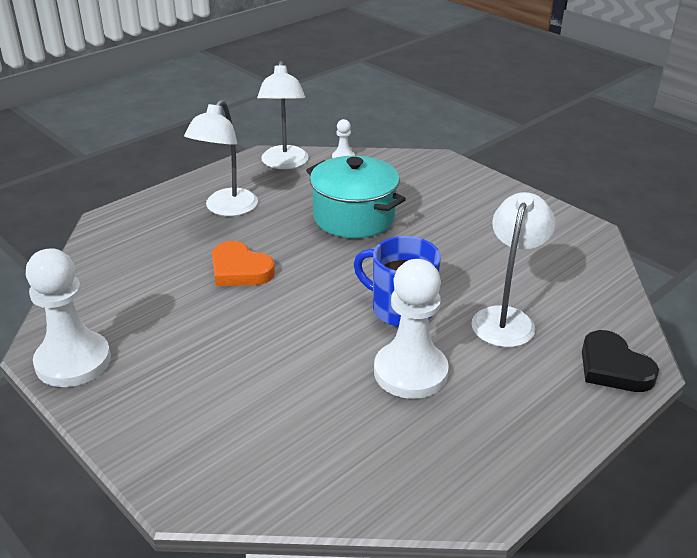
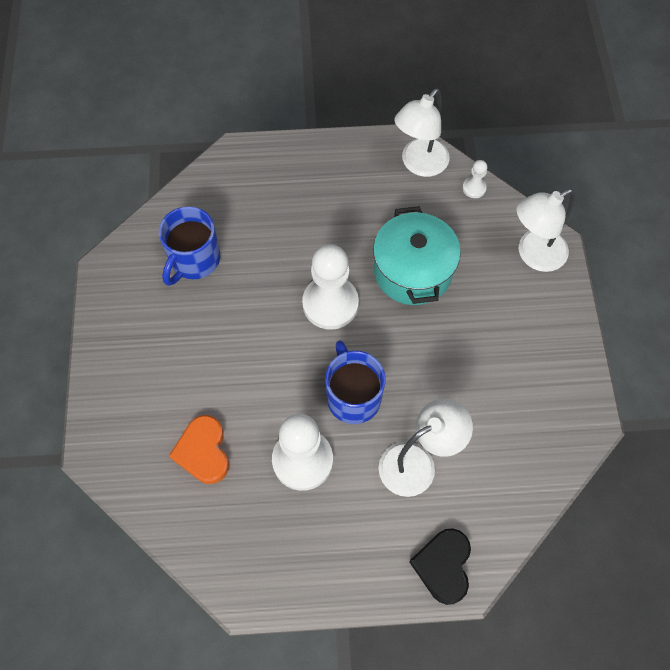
camera: 40 degrees right, 30 degrees up
(73, 361) = (114, 292): white pawn -> white pawn (330, 304)
(141, 299) = (194, 260): none -> blue mug
(226, 209) = (327, 195): white lamp -> white lamp (533, 255)
(240, 270) = (280, 274): orange heart -> orange heart (203, 451)

